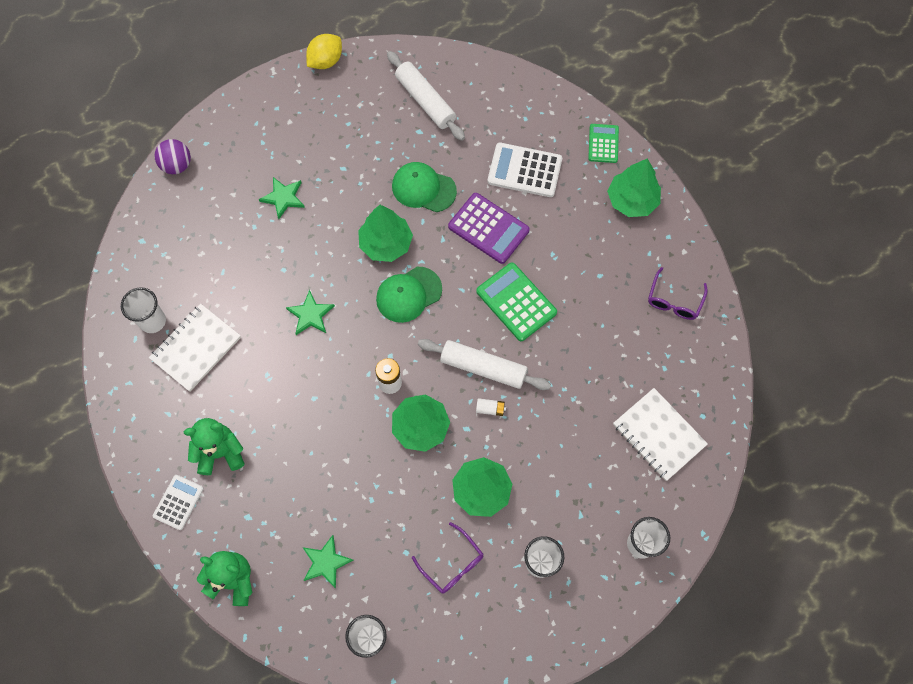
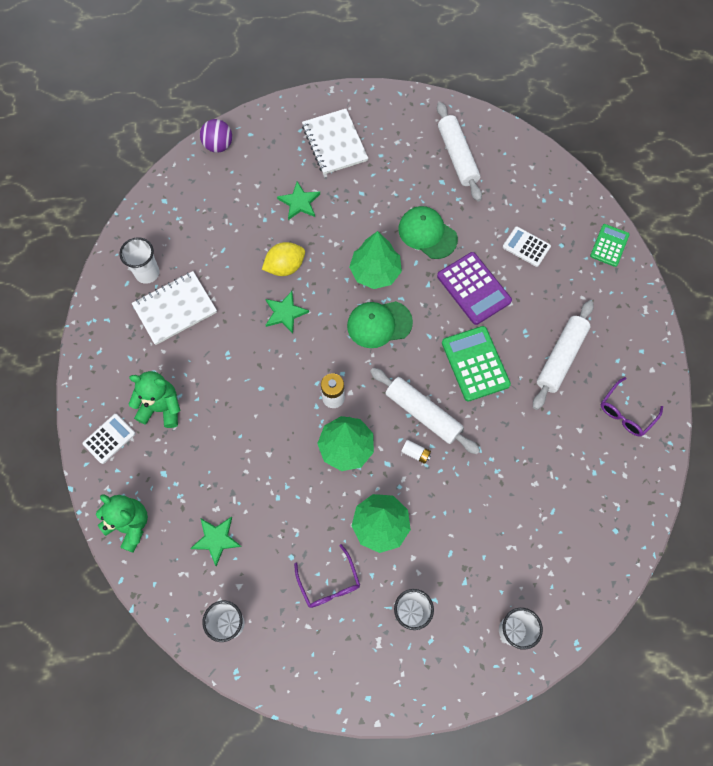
camera: 20 degrees right, 0 degrees up
(326, 61) = (381, 95): yellow lemon -> yellow lemon (285, 267)
(524, 170) = (526, 247): white calculator -> white calculator, size x0.62
(595, 268) = (560, 357): none -> white rolling pin
(632, 200) = (618, 306): green tree -> none
(659, 435) = (566, 533): white notebook -> white notebook (334, 143)

